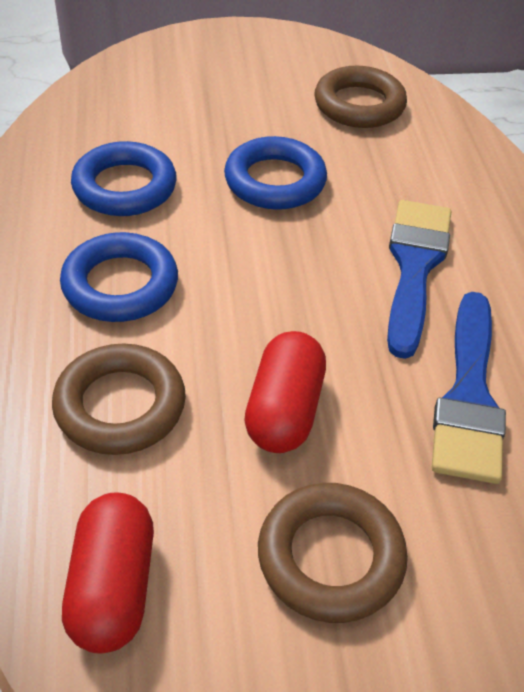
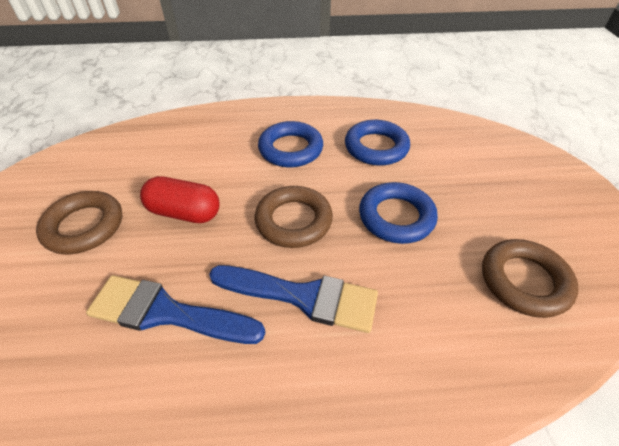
camera: 95 degrees right, 0 degrees up
(113, 587) = (108, 154): red capsule -> none
(120, 405) = (206, 152): brown ring -> brown ring (293, 221)

